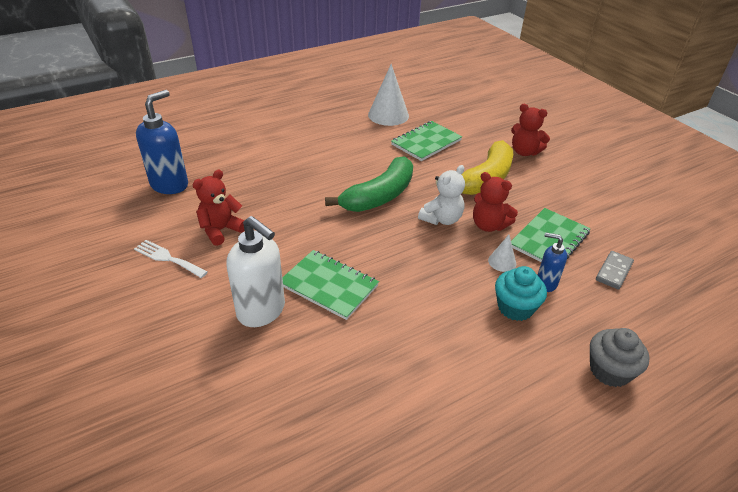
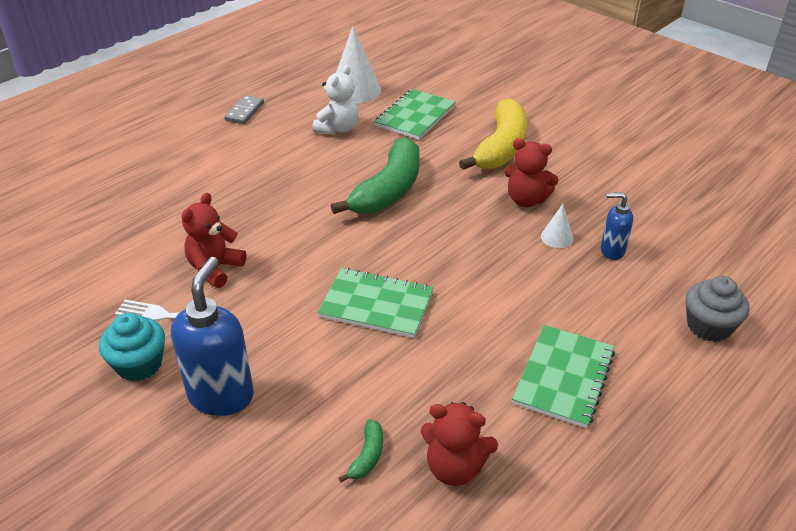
camera: 15 degrees left, 0 degrees up
(170, 185) = (119, 226): blue soap dispenser -> blue soap dispenser (221, 395)
(262, 311) = (312, 351): white soap dispenser -> none
(264, 411) = (367, 456): none -> green banana
(441, 219) = (471, 203): white teddy bear -> white teddy bear (337, 129)
(515, 307) = (590, 283): turquoise cupcake -> turquoise cupcake (139, 364)
(524, 152) = (532, 108): red teddy bear -> red teddy bear (455, 467)
(549, 240) = (597, 203): green notebook -> green notebook (563, 377)
(614, 271) = (676, 223): grey domino -> grey domino (245, 112)

